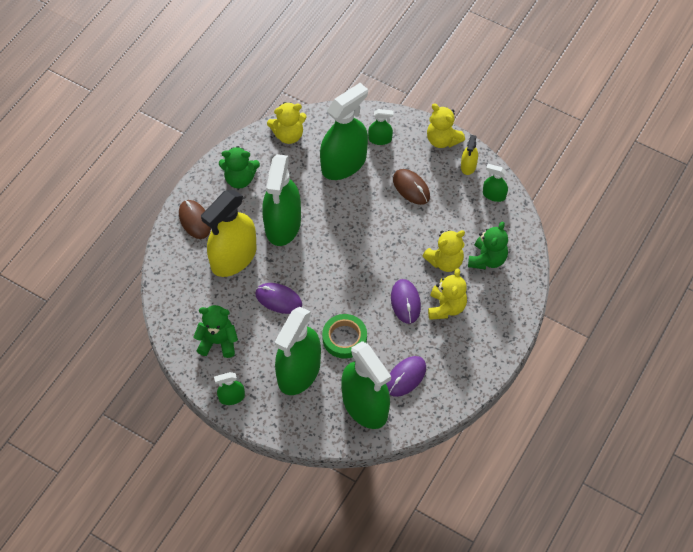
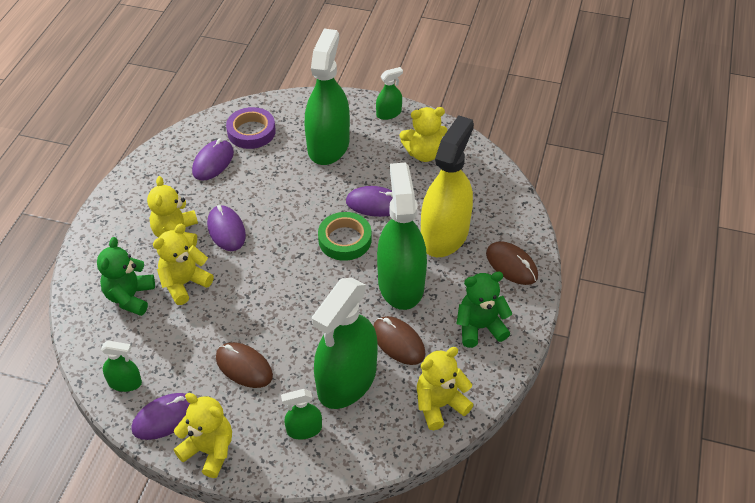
camera: 165 degrees right, 10 degrees down
(218, 342) = (424, 153): green teddy bear -> yellow teddy bear
(300, 181) = (398, 342): none -> brown mouse
(344, 338) = (288, 183): green tape -> green tape (345, 240)
(365, 405) = (251, 132): green spray bottle -> purple tape
(468, 166) = (165, 418): yellow spray bottle -> purple mouse

